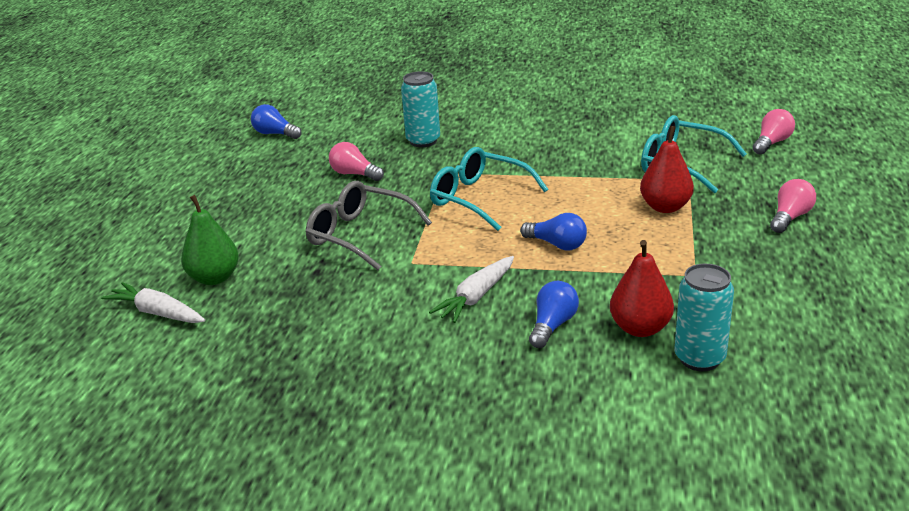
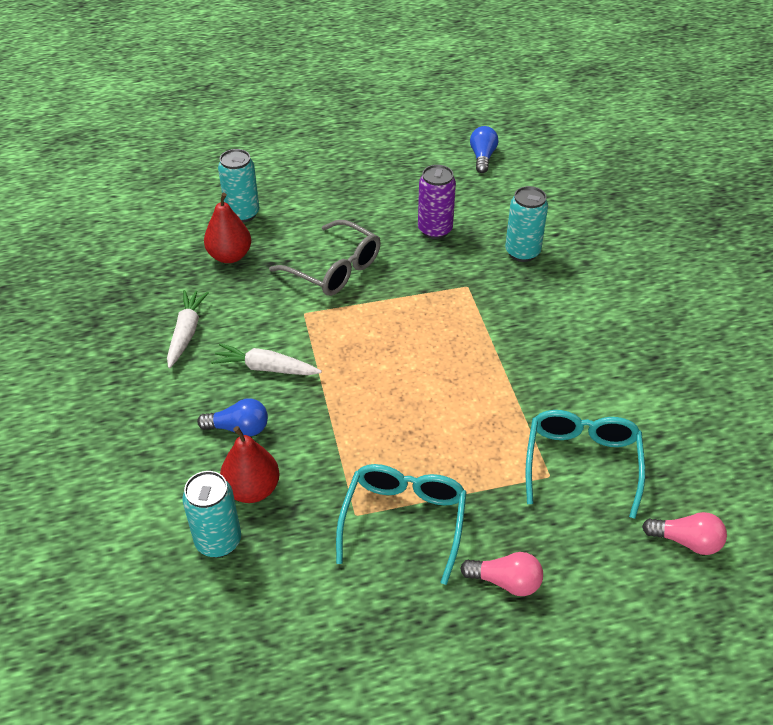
camera: 65 degrees right, 15 degrees up
(157, 313) = (190, 205): white carrot -> white carrot (186, 333)
(214, 278) = (242, 214): green pear -> turquoise can
(354, 174) = (435, 230): pink light bulb -> purple can
(360, 235) = (334, 269): grey glasses -> grey glasses turned 120 degrees clockwise
(480, 198) = (430, 324): turquoise glasses -> turquoise glasses (403, 522)
(557, 244) = (370, 399): blue light bulb -> none
(665, 207) = (478, 467): red pear -> red pear (230, 256)

